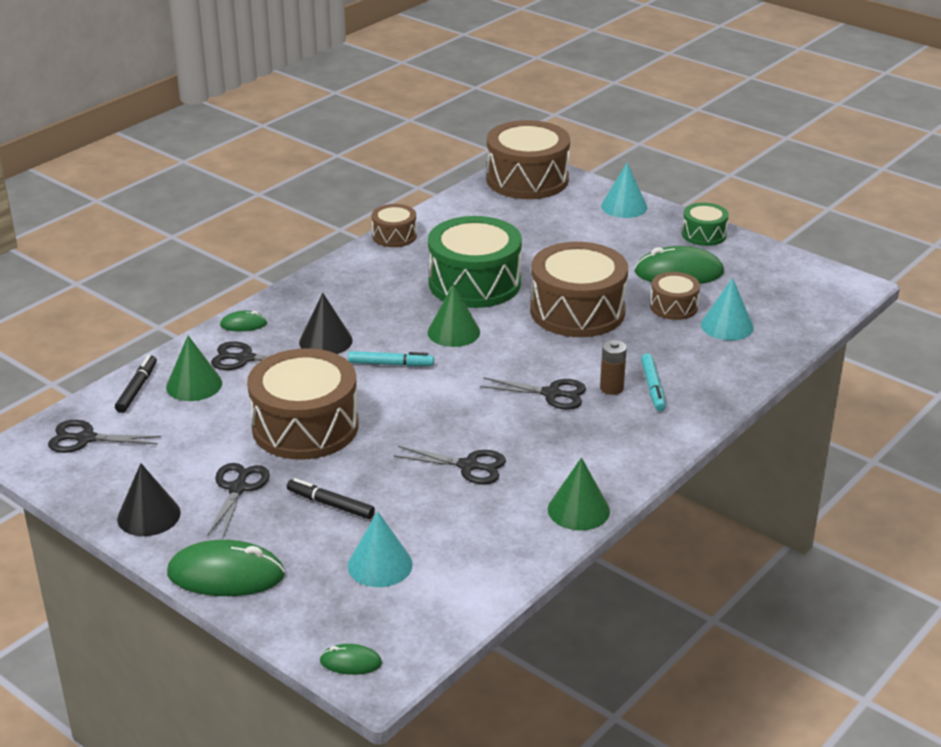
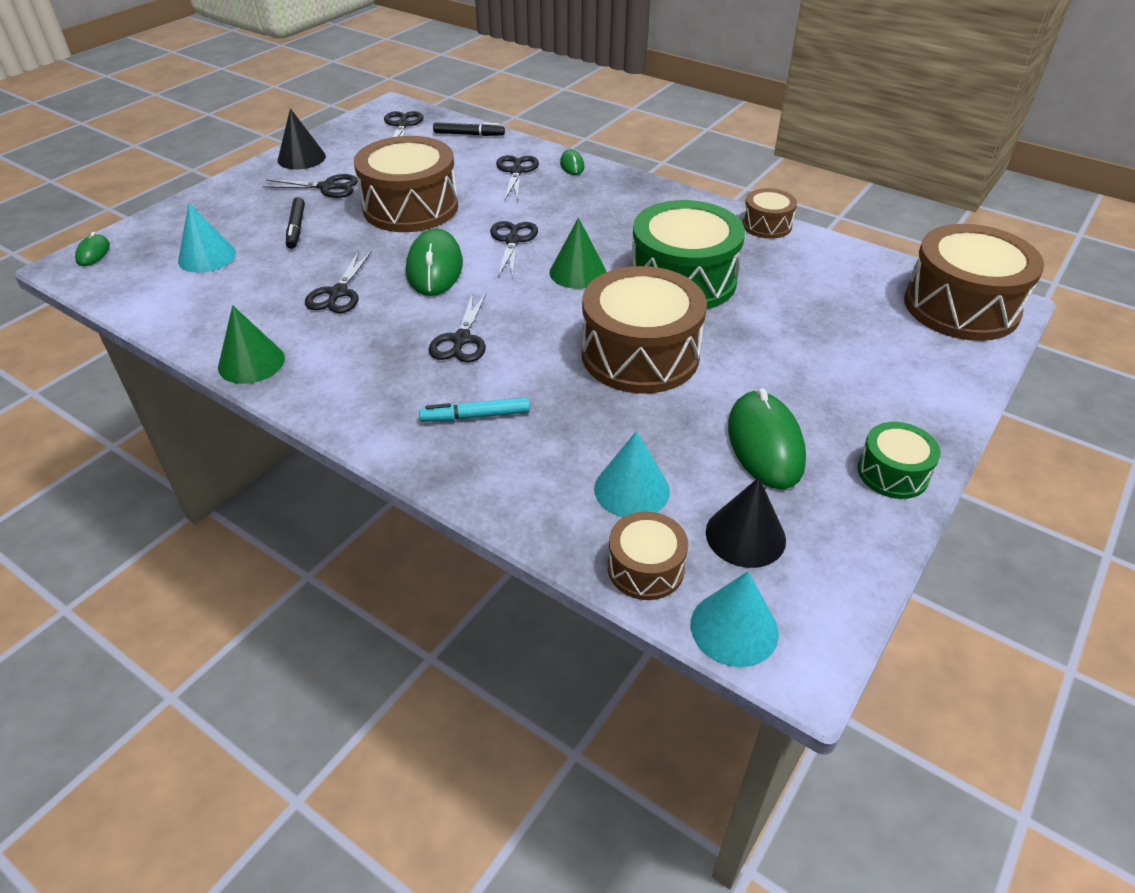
camera: 85 degrees right, 10 degrees up
(194, 385) = (475, 155): green cone -> none
(226, 575) = (220, 194): green mouse -> green mouse (434, 268)
(325, 341) = (550, 205): black cone -> black cone (745, 535)
(330, 504) = (296, 228): black marker -> black marker turned 150 degrees clockwise
(390, 364) = (512, 240): turquoise marker -> black scissors
(611, 388) = (473, 383): brown battery -> none
(624, 206) = (936, 391): turquoise cone -> turquoise cone (734, 628)
(673, 307) = (671, 437): brown drum -> brown drum (645, 568)

